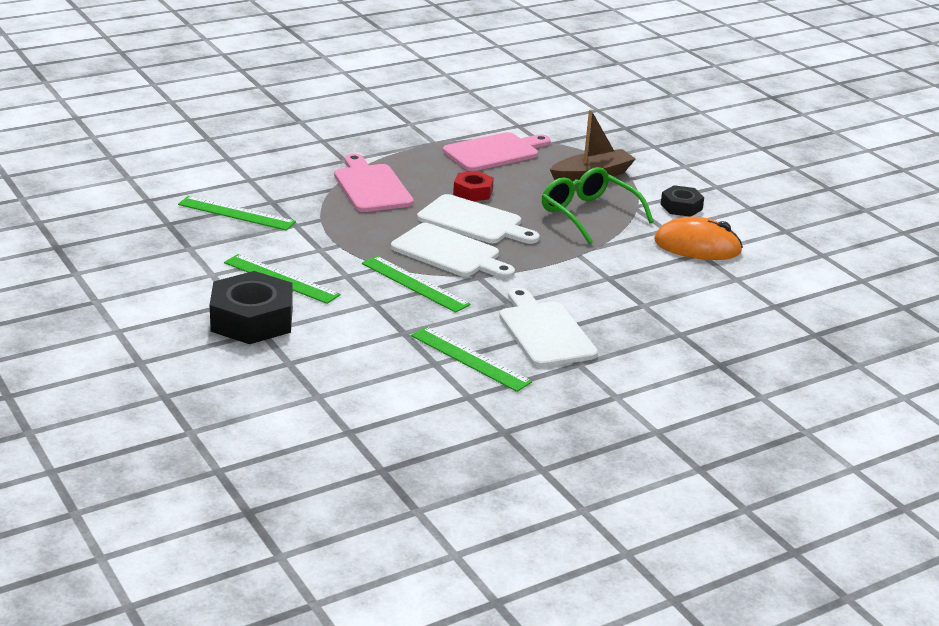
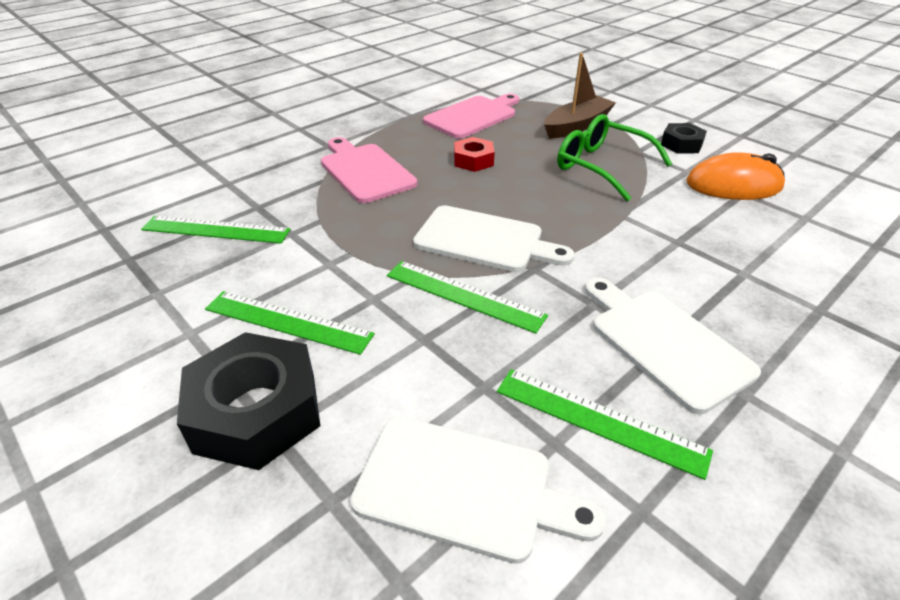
camera: 10 degrees left, 10 degrees up
(474, 221) = (491, 194): white cutting board -> white cutting board (463, 488)

